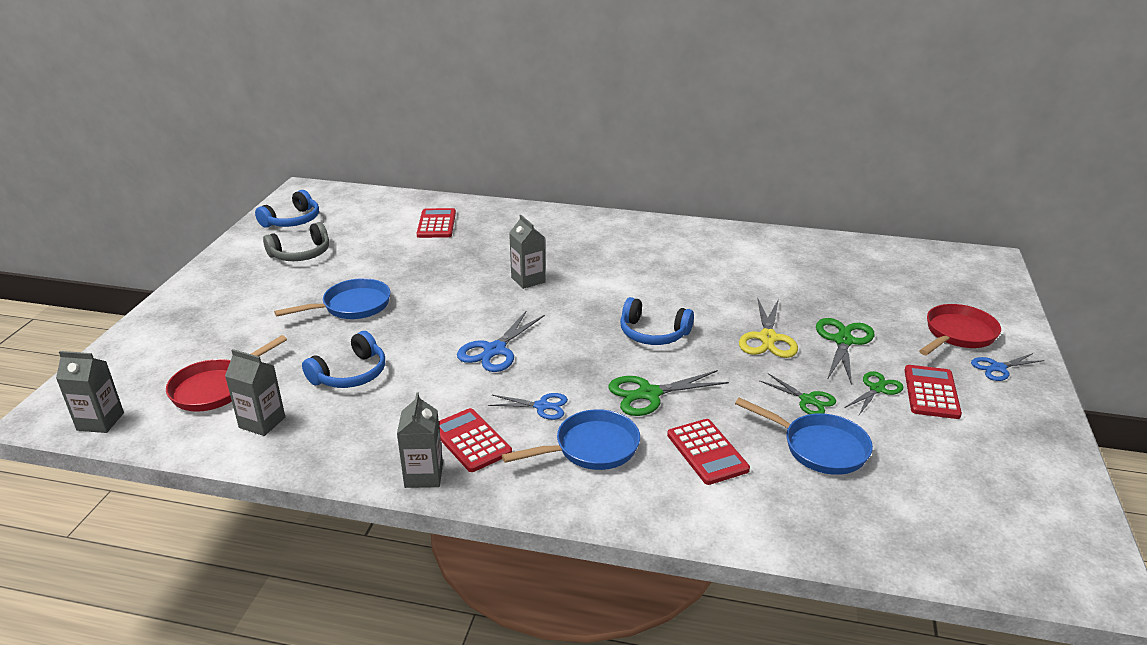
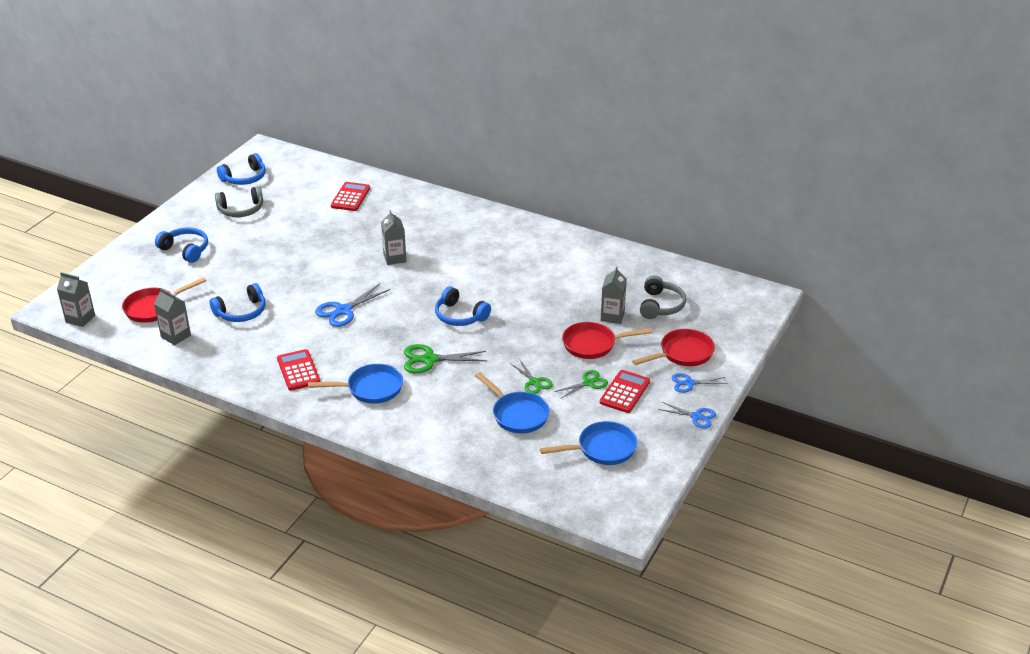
camera: 15 degrees right, 5 degrees up
(240, 308) = (185, 250): none -> blue headphones
(352, 306) = (261, 260): blue pan -> blue pan (602, 449)
(424, 475) = (260, 387): grey carton -> grey carton (612, 316)
(542, 406) = (354, 356): blue scissors -> blue scissors (696, 416)
(707, 452) = (442, 404): red calculator -> none
(768, 338) = (539, 333): yellow scissors -> none
(843, 341) = (593, 344): green scissors -> red pan
(883, 286) = (660, 305): none -> grey headphones

